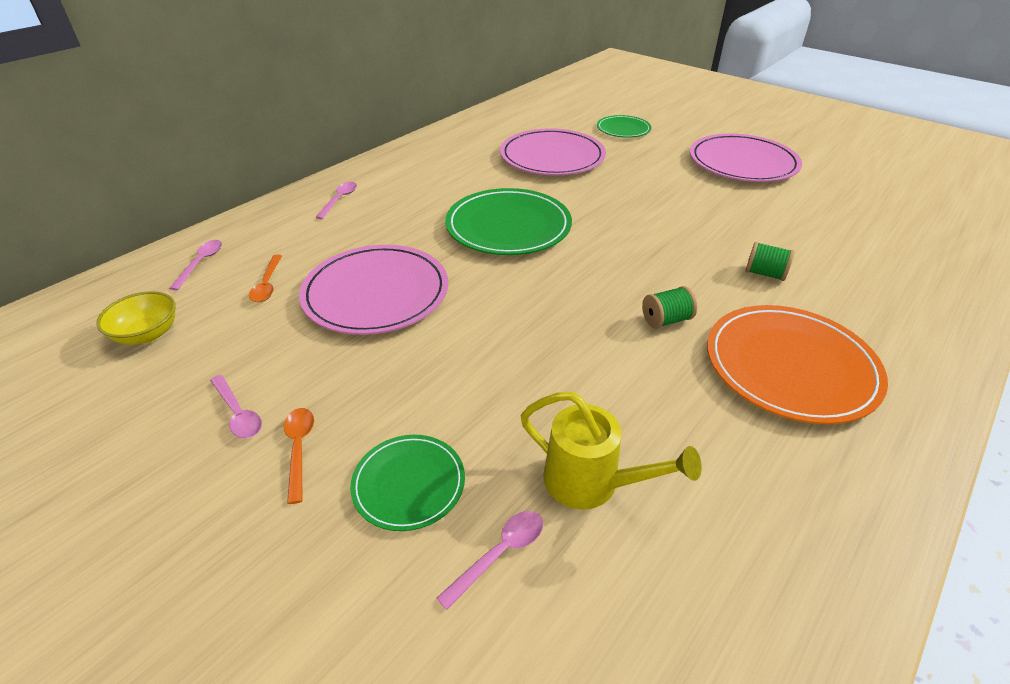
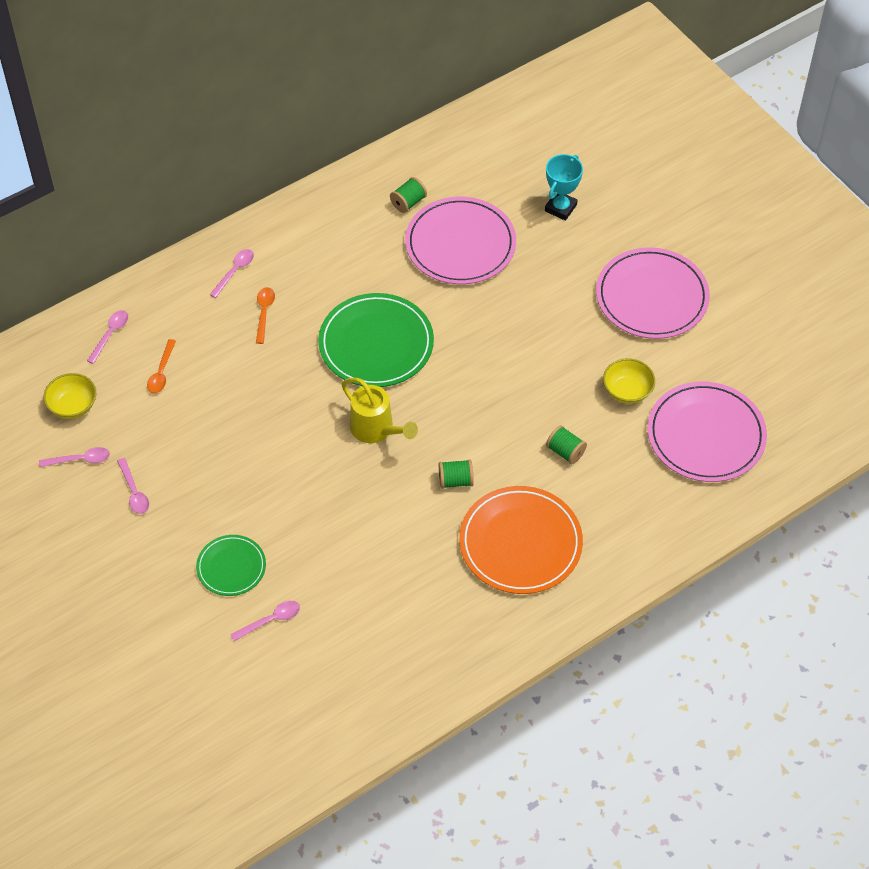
camera: 15 degrees right, 15 degrees up
(154, 390) = (80, 460): none -> pink spoon
(299, 449) = (170, 528): orange spoon -> orange spoon (264, 313)
(376, 293) = (244, 401): pink plate -> pink plate (706, 435)
(491, 142) = (408, 202): none -> green spool
(592, 483) = (340, 593): yellow watering can -> yellow watering can (376, 430)
(623, 129) = (560, 208): green plate -> turquoise trophy
(781, 220) = (627, 391): none -> yellow bowl

